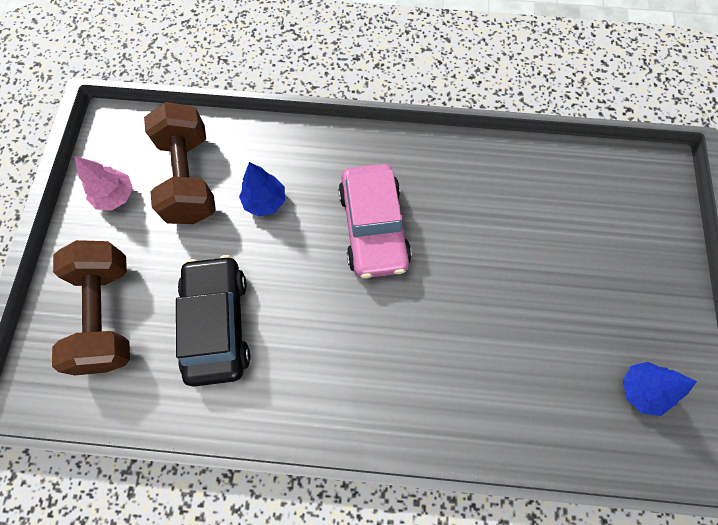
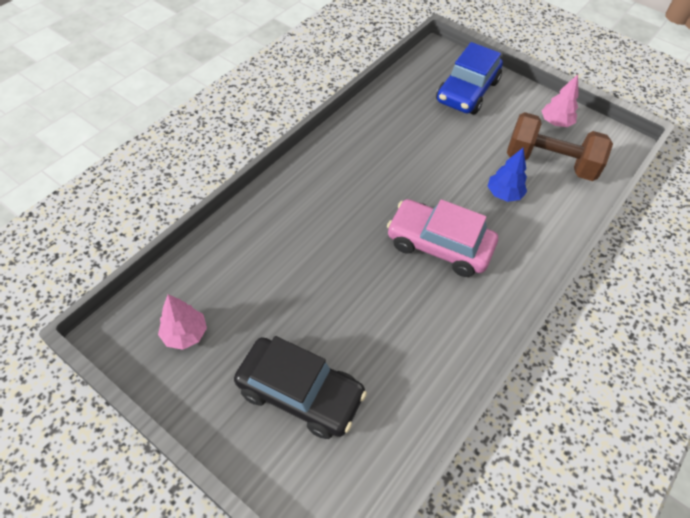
camera: 120 degrees right, 15 degrees down
(107, 314) = (467, 91): brown dumbbell -> blue car
(217, 323) = (425, 133): black car -> black car (300, 393)
(640, 390) = (185, 334): blue tree -> pink tree

